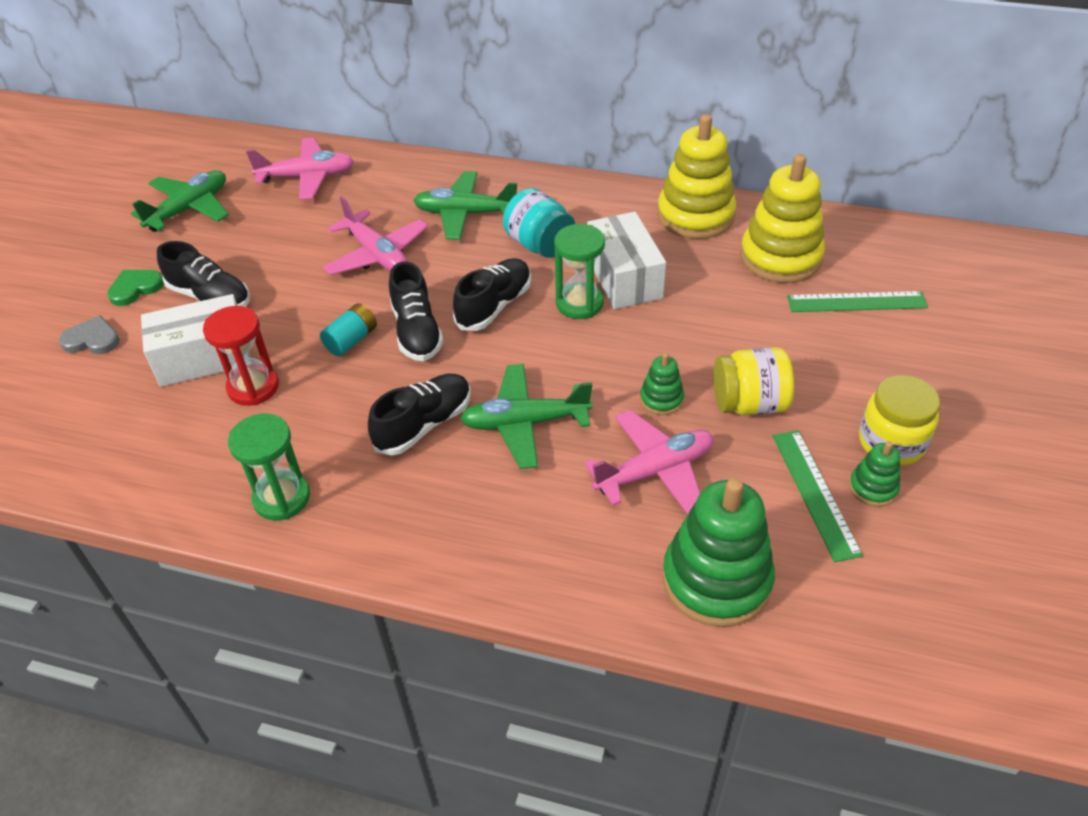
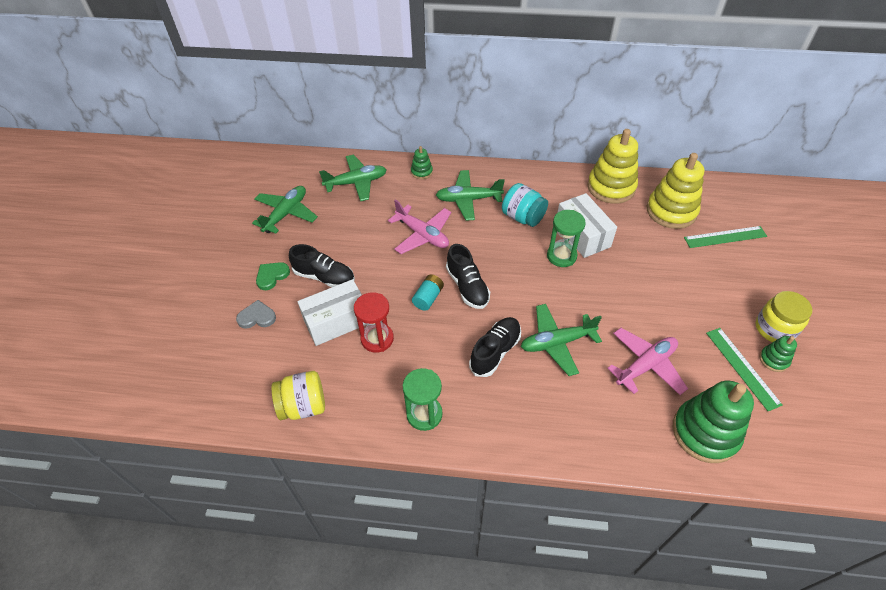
camera: 10 degrees left, 5 degrees up
(307, 177) = (356, 183): pink plane -> green plane
(494, 306) = (509, 263): black shoe -> none
(661, 399) = (633, 316): green stacking toy -> green stacking toy (421, 172)
(749, 404) = (685, 313): yellow jar -> yellow jar (303, 406)

